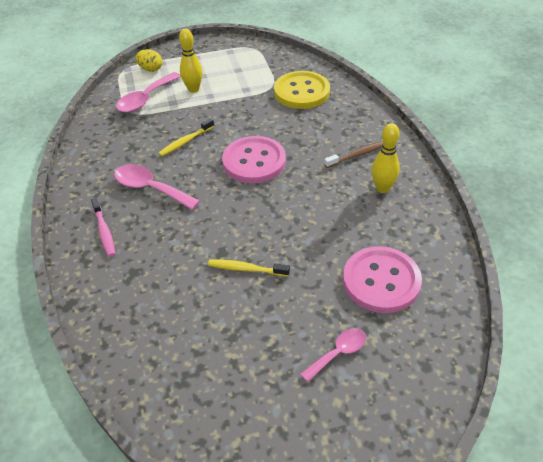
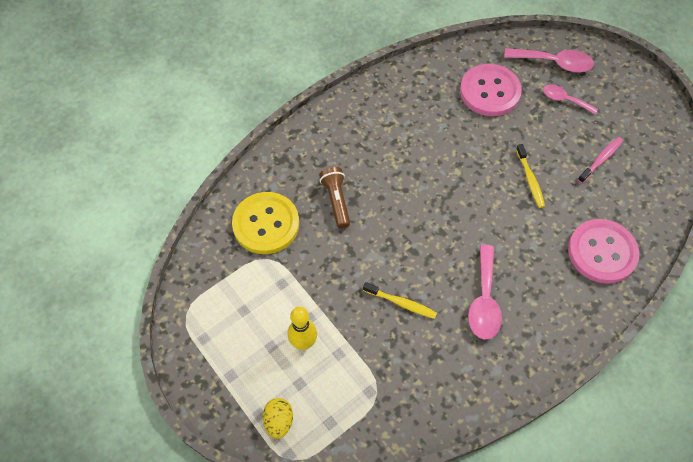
camera: 115 degrees left, 15 degrees up
(104, 231) = (557, 310): pink toothbrush -> pink toothbrush (601, 159)
(145, 99) = (345, 390): pink spoon -> pink spoon (554, 63)
(254, 161) = (401, 225): pink button -> pink button (602, 252)
(301, 131) = (336, 201): none -> brown flashlight
(357, 155) = (352, 144): brown toothbrush -> none
(382, 188) = (388, 114): yellow bowling pin -> none

